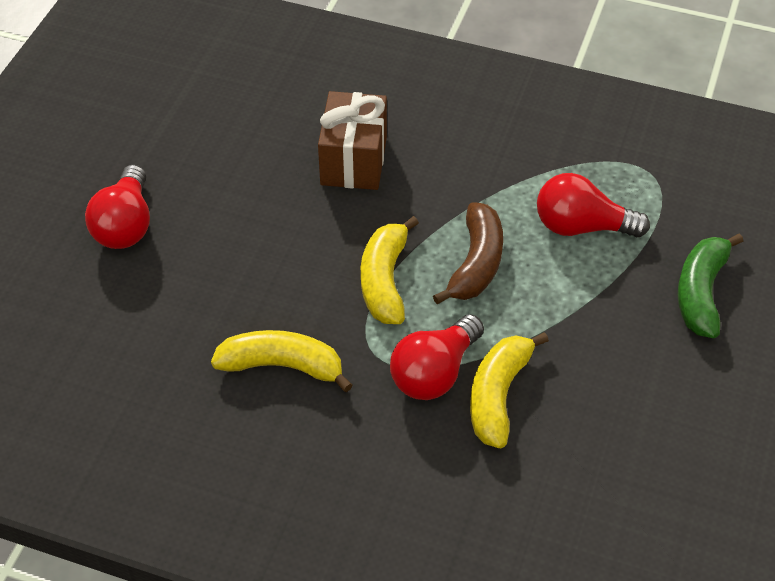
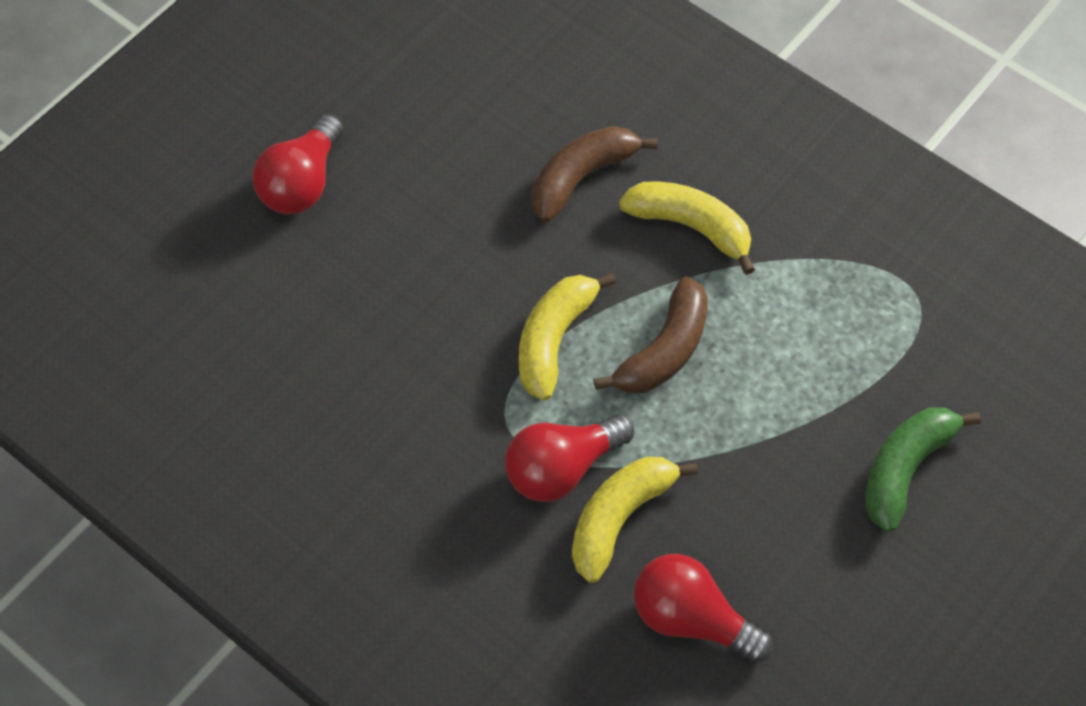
camera: 20 degrees right, 10 degrees up
(282, 366) = (403, 406): yellow banana -> yellow banana (690, 227)
(354, 161) = (581, 177): brown gift -> brown banana
(581, 227) = (805, 342): red light bulb -> red light bulb (691, 619)

